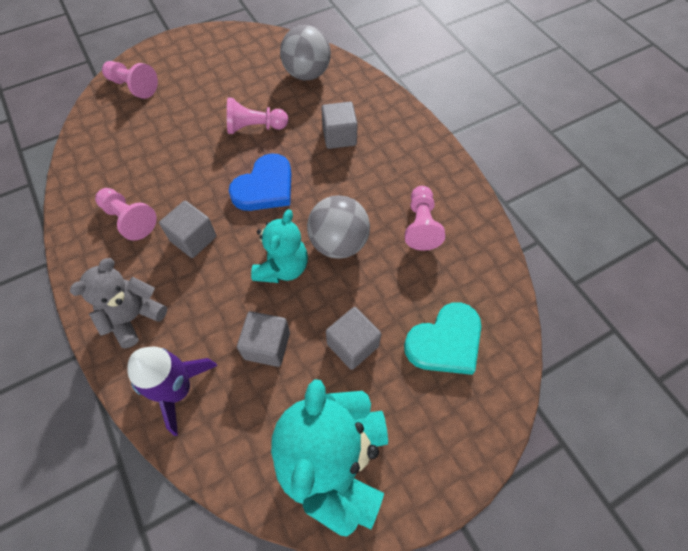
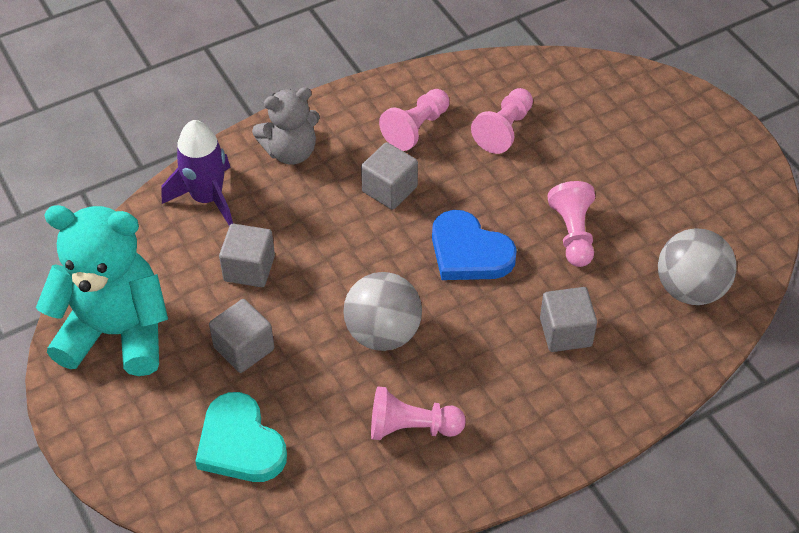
camera: 90 degrees right, 10 degrees down
(133, 87) = (632, 98): pink pawn -> pink pawn (504, 130)
(134, 317) = (291, 152): grey teddy bear -> grey teddy bear turned 120 degrees clockwise
(282, 267) = (348, 277): turquoise teddy bear -> none

